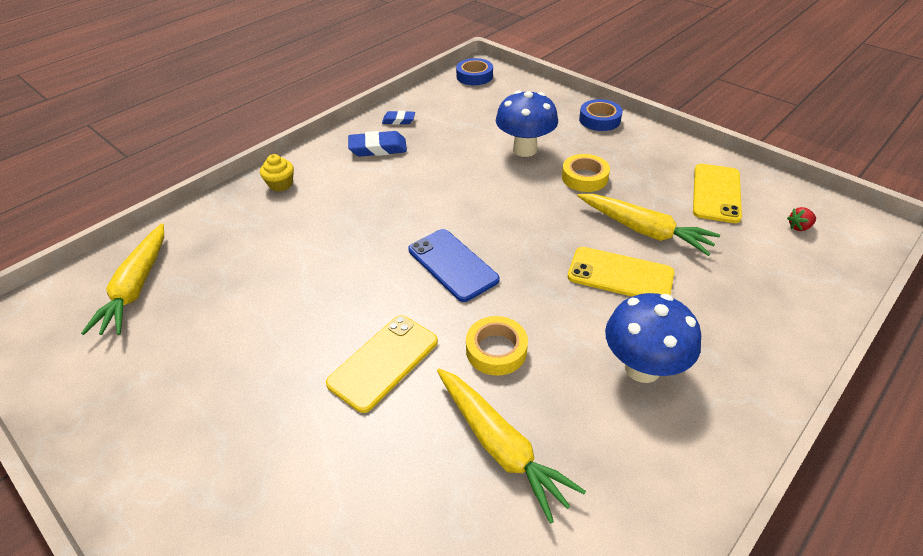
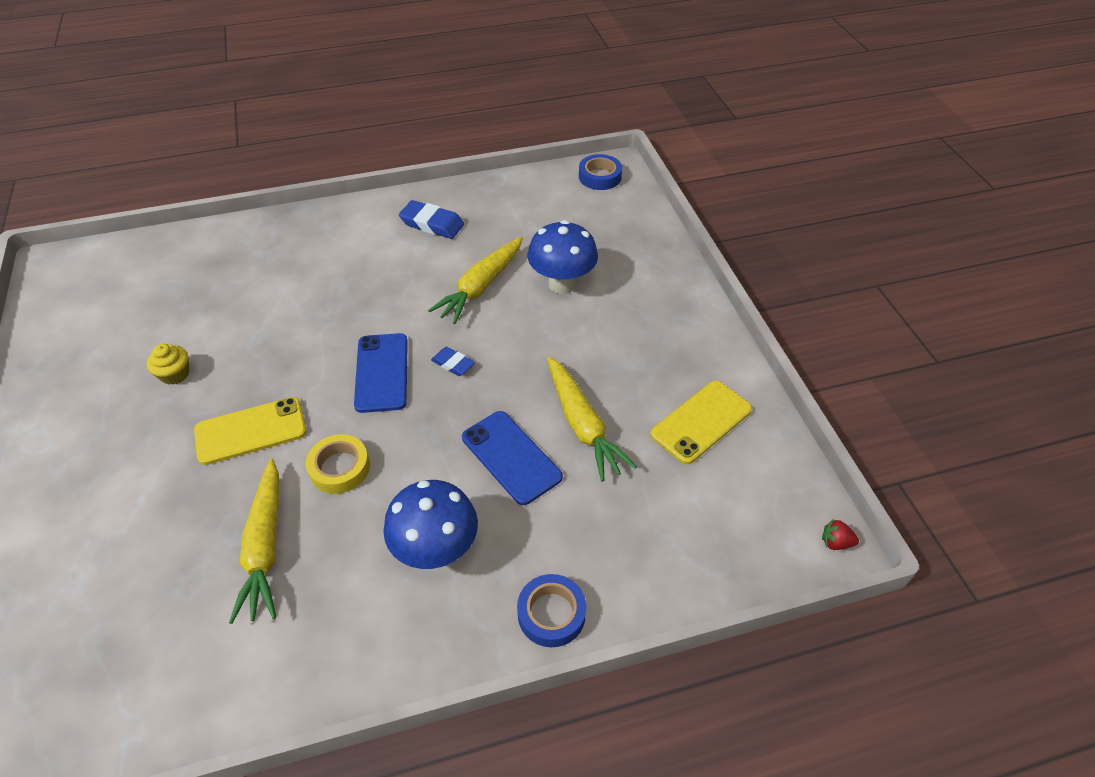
camera: 30 degrees right, 5 degrees up
(137, 287) = (147, 276): yellow carrot -> yellow carrot (481, 287)
(280, 184) = (321, 227): yellow cupcake -> yellow cupcake (175, 374)
(398, 120) = (478, 200): blue eraser -> blue eraser (453, 364)
(584, 177) = (587, 341): yellow tape -> none
(599, 120) = (673, 282): blue tape -> blue tape (551, 614)
(620, 275) = (511, 457): yellow phone -> blue phone
(799, 227) = (745, 502): red strawberry -> red strawberry (835, 542)

